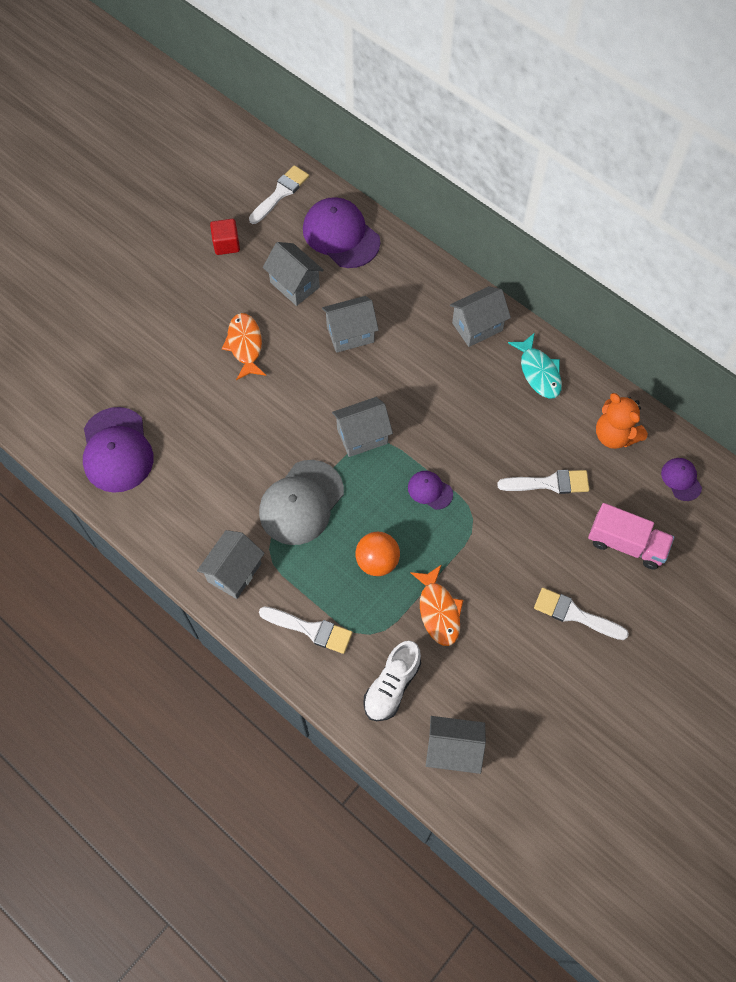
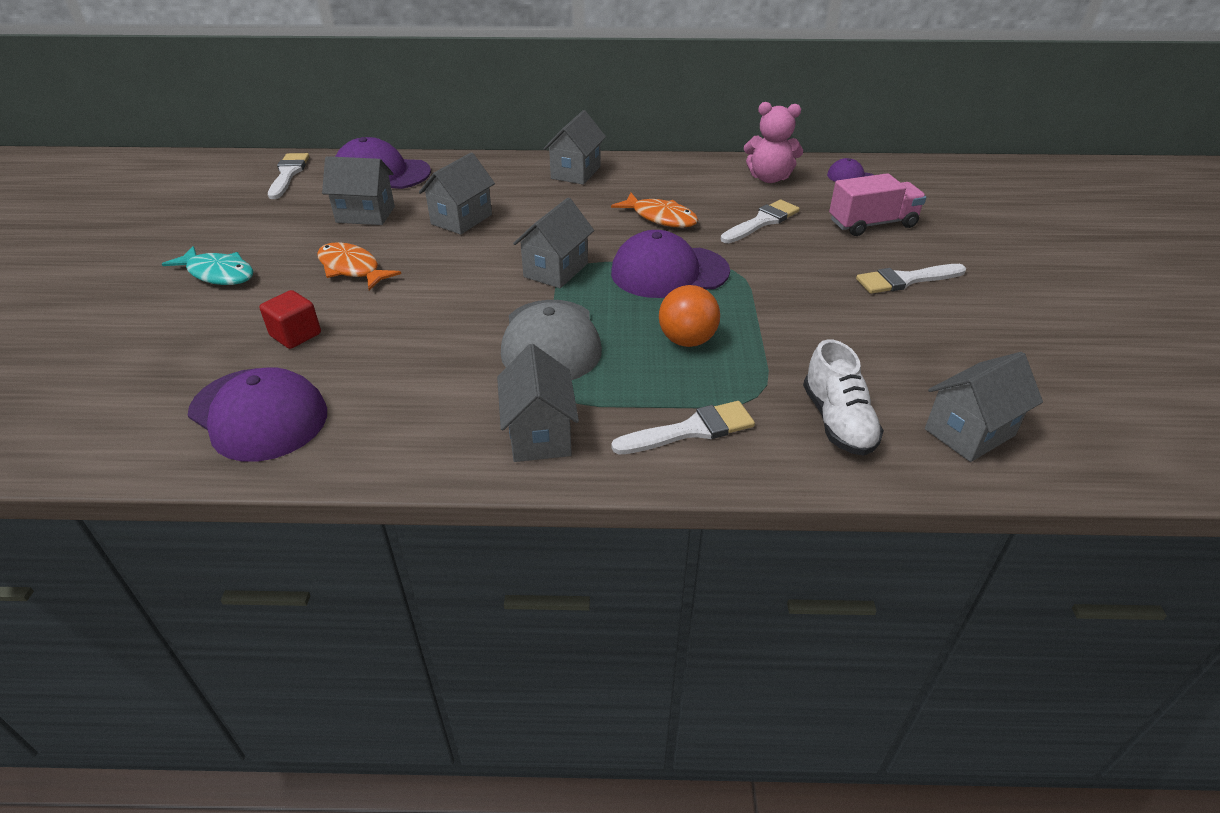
camera: 40 degrees left, 25 degrees down
(226, 244) = (257, 219): red cube -> red cube (296, 335)
(430, 490) = (669, 272): purple cap -> purple cap, size x2.01
(438, 611) = (795, 341): orange fish -> orange fish (660, 217)
(539, 372) = (661, 174): turquoise fish -> turquoise fish (218, 274)
(615, 435) = (769, 178): orange teddy bear -> pink teddy bear

